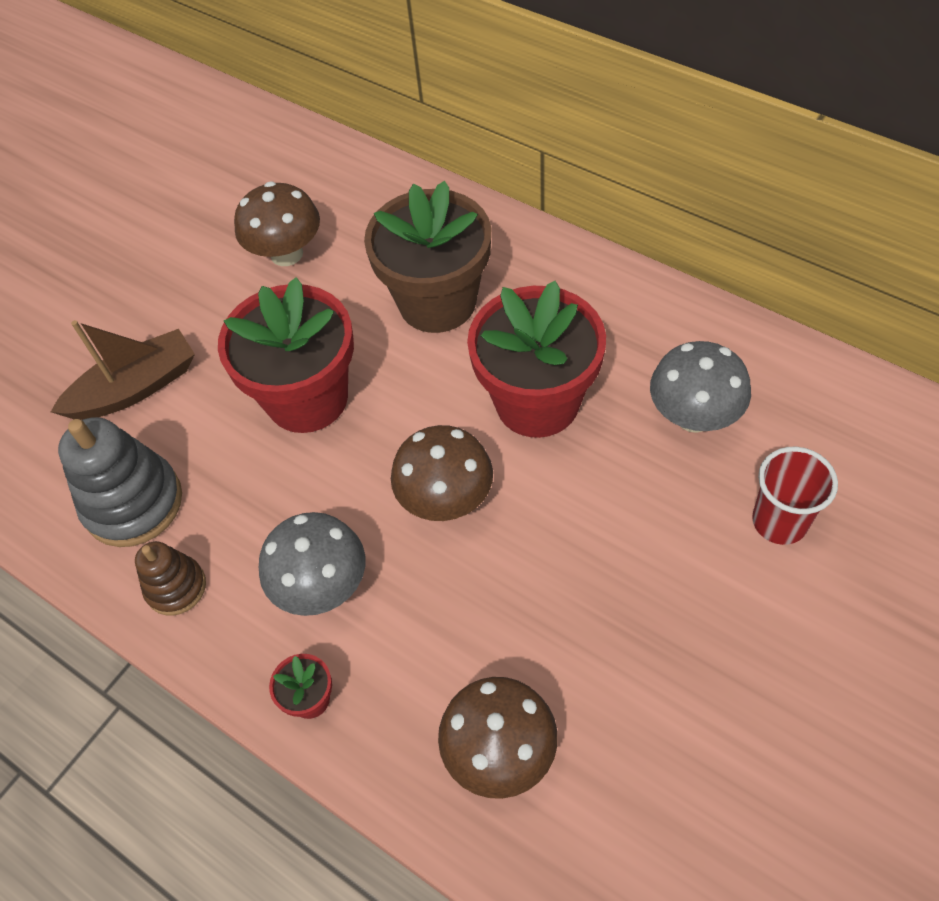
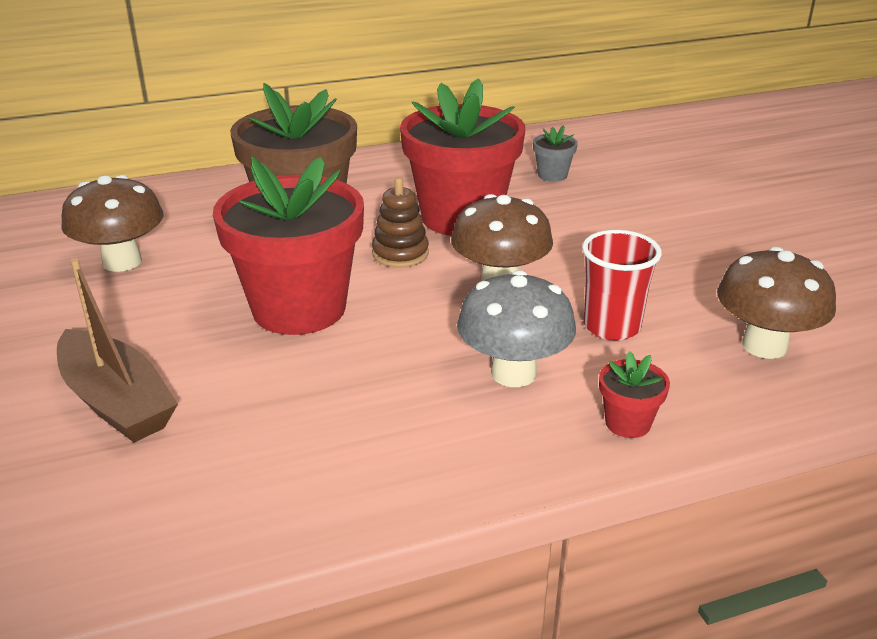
camera: 60 degrees left, 25 degrees down
(133, 503) = (262, 456): grey stacking toy -> none
(135, 388) = (117, 402): brown boat -> brown boat turned 135 degrees clockwise
(176, 587) = (408, 463): brown stacking toy -> brown stacking toy (400, 254)
(694, 416) = (552, 175): grey mushroom -> grey flower pot
(779, 521) = (669, 182): red cup -> red cup (611, 326)

